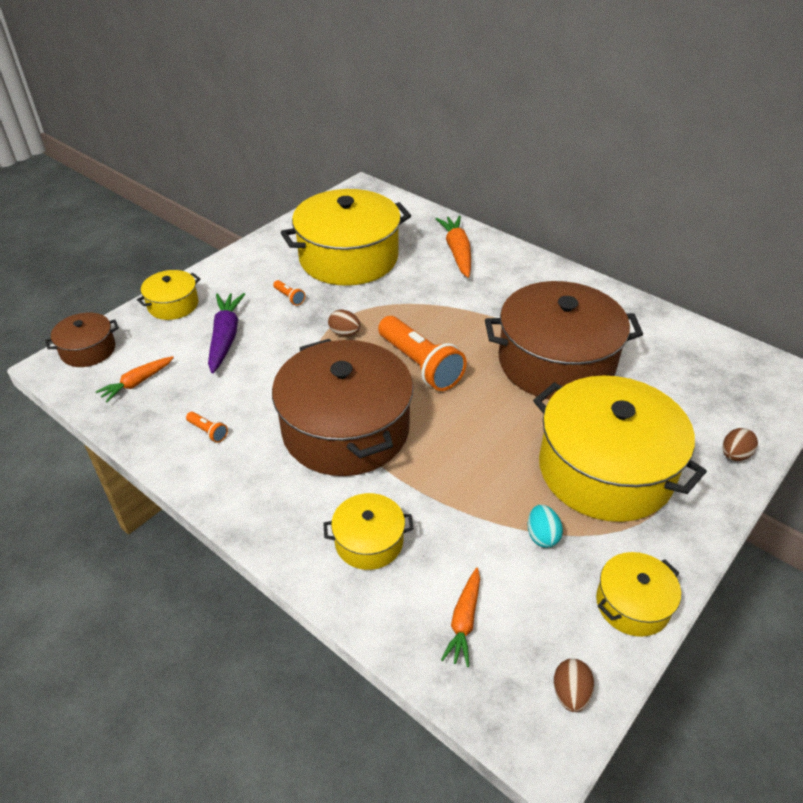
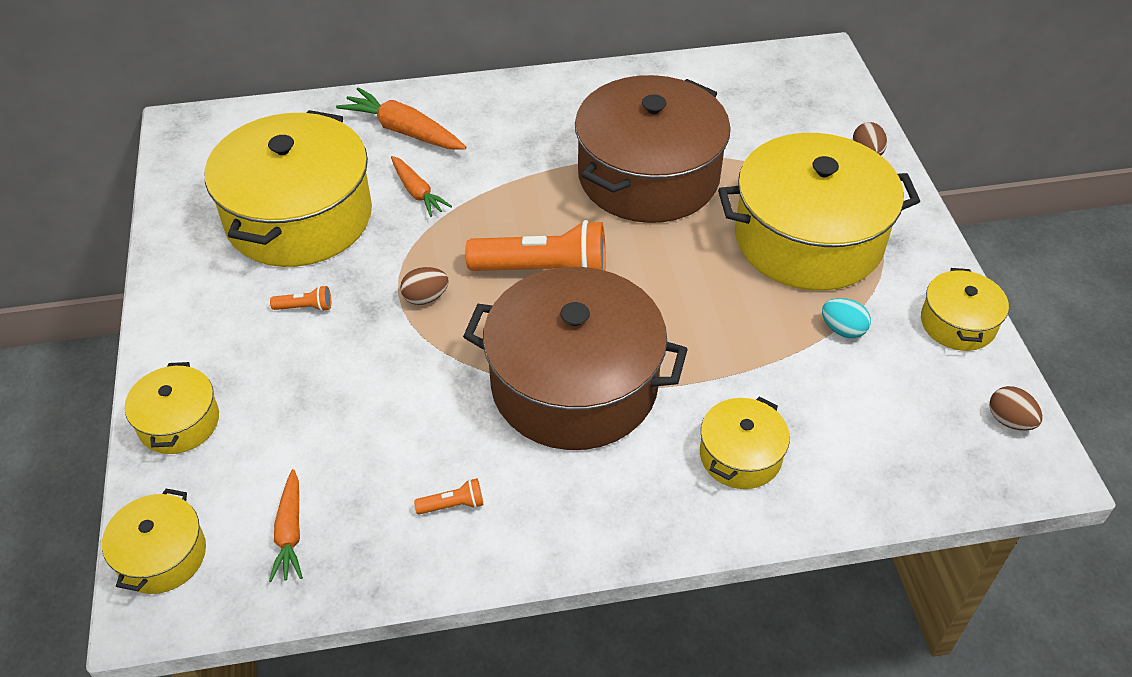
camera: 50 degrees left, 5 degrees up
(88, 350) = (162, 555): brown pot -> yellow pot
(225, 337) = (307, 404): purple carrot -> none
(464, 621) = (887, 443): orange carrot -> orange carrot (417, 192)

